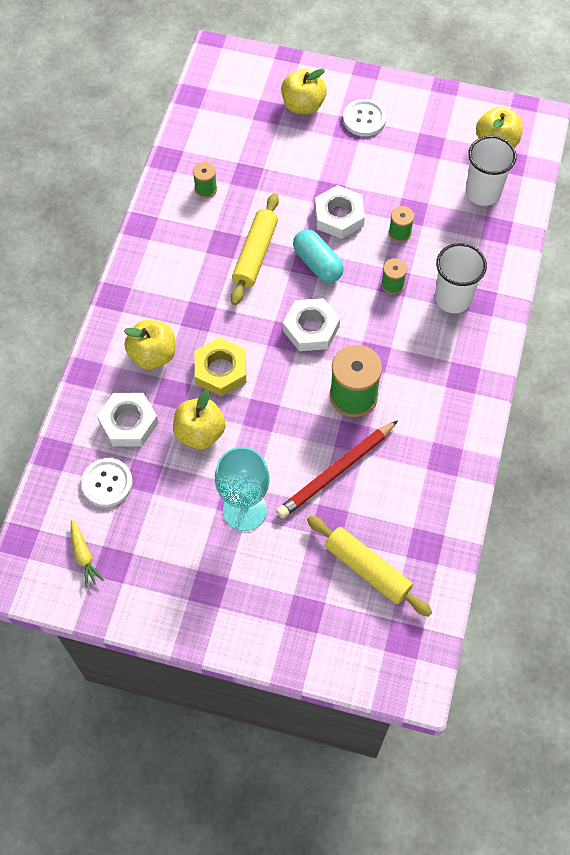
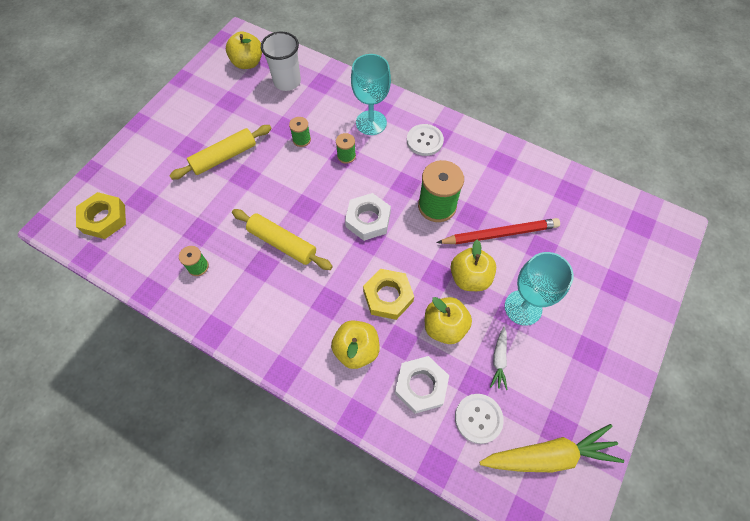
camera: 75 degrees left, 0 degrees up
(84, 556) = (548, 455): yellow carrot -> yellow carrot, size x2.01
(175, 493) = (499, 359): none -> white carrot
(236, 90) = (104, 218): none -> yellow nut
(303, 105) = (148, 173): yellow apple -> yellow apple (470, 277)
(317, 264) = (309, 200): turquoise capsule -> none
(336, 472) = (500, 234): red pencil -> red pencil turned 75 degrees counterclockwise
(339, 216) = (269, 175): white nut -> none
(364, 119) = (184, 135): white button -> white button (424, 141)
(367, 569) = (584, 233): yellow rolling pin -> yellow rolling pin (224, 157)
(453, 298) = (371, 123): white cup -> turquoise goblet

